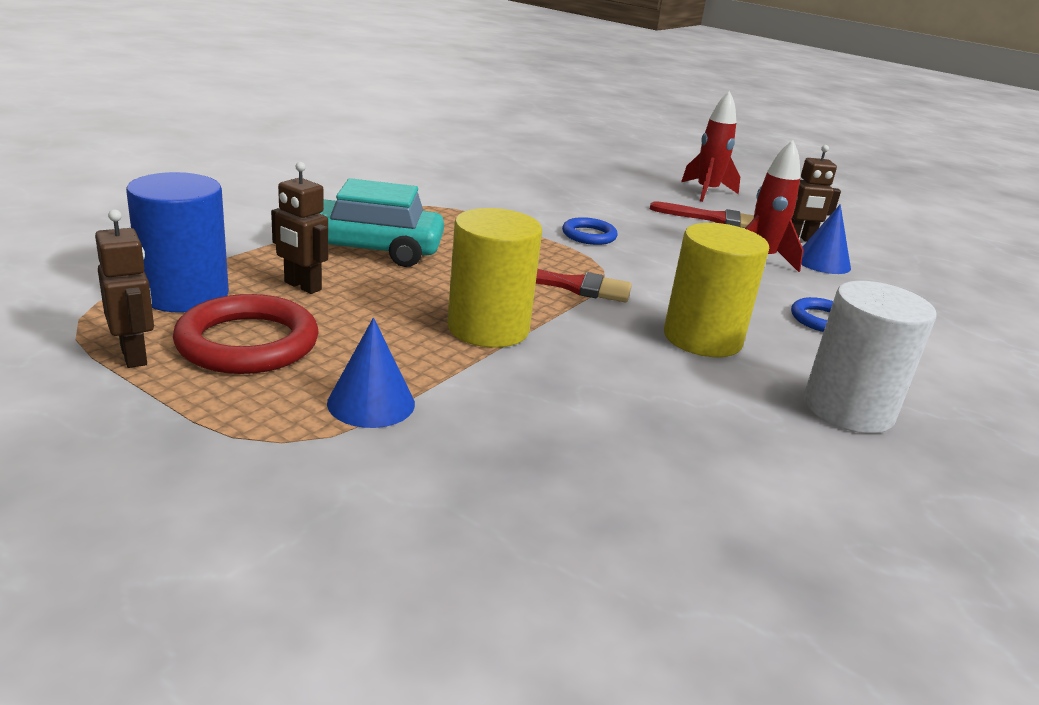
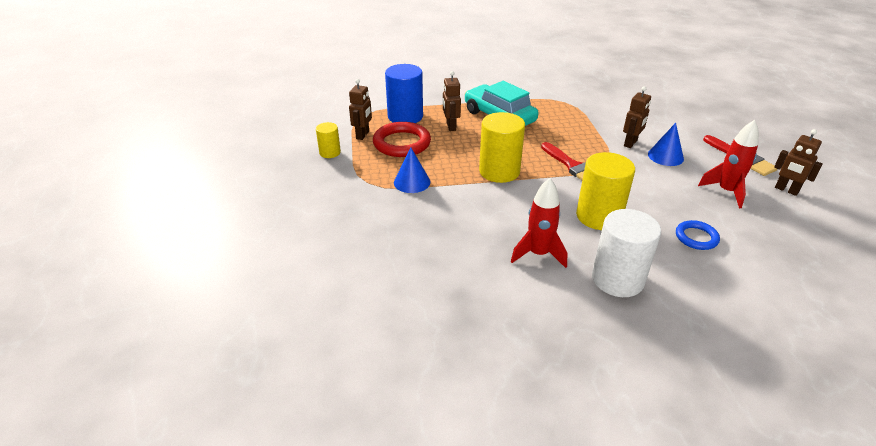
camera: 50 degrees right, 10 degrees up
(98, 418) = (330, 152): none -> yellow cylinder
(589, 235) = (630, 143): blue ring -> brown robot
(706, 192) = (772, 139): red rocket -> red rocket (538, 254)
(822, 262) = (772, 209): blue cone -> blue cone (665, 156)

